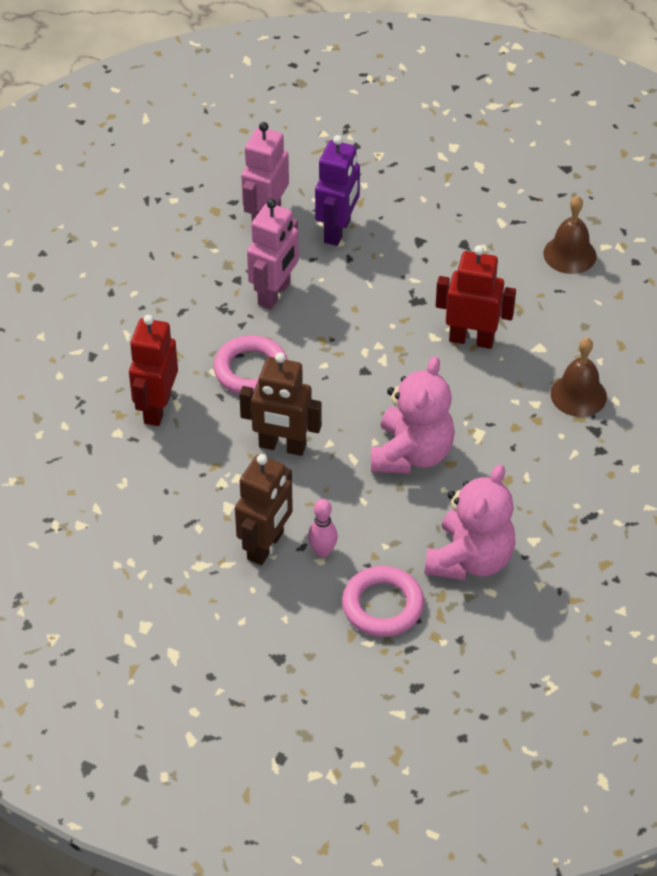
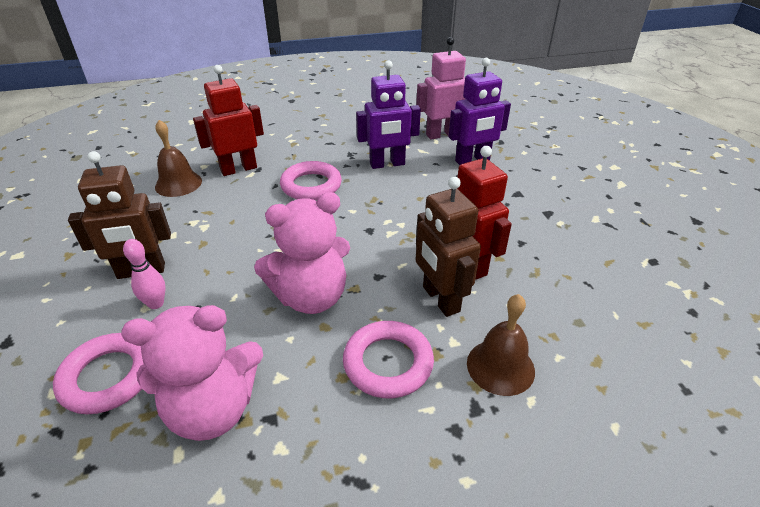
camera: 50 degrees right, 10 degrees down
(275, 294) = (387, 164): pink robot -> purple robot
(282, 446) = (254, 230): brown robot -> brown robot (440, 299)
(519, 449) = (388, 363): none -> pink ring
(569, 254) = (630, 268): brown bell -> brown bell (178, 184)

